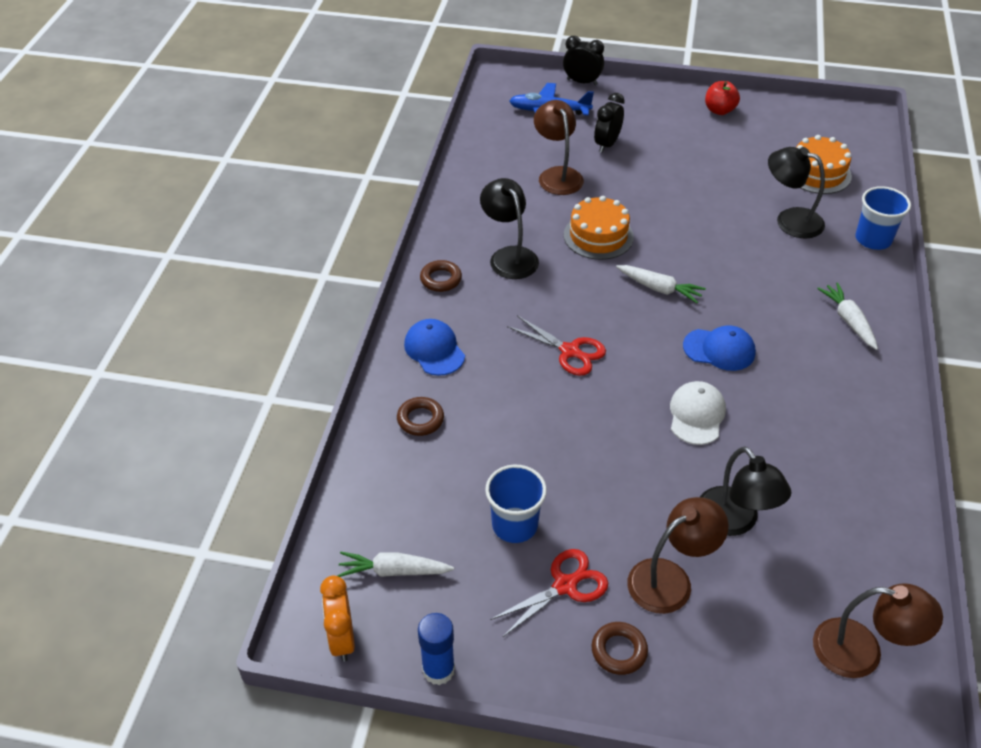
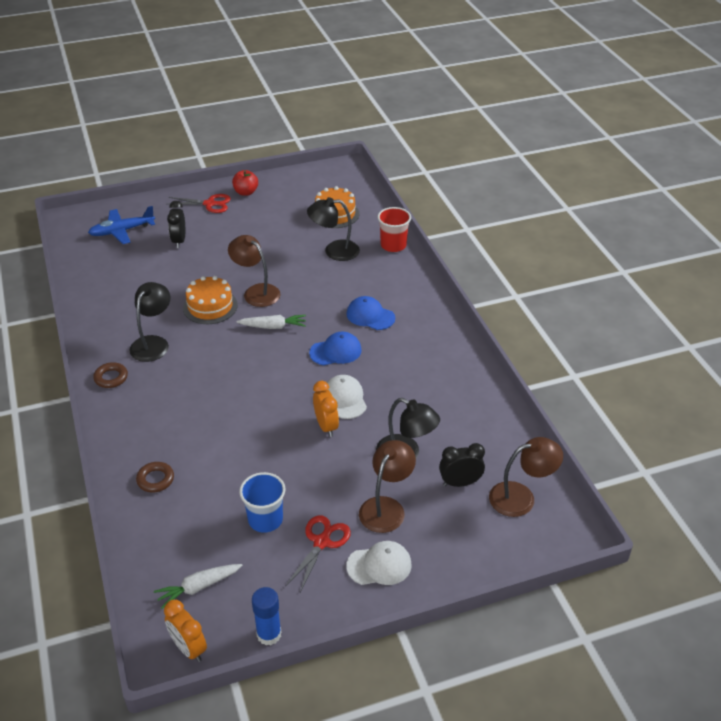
camera: 30 degrees left, 5 degrees down
(434, 350) = (136, 428): blue cap -> blue cap (370, 316)
(509, 256) = (153, 343): black lamp -> black lamp turned 75 degrees clockwise
(557, 175) = (155, 274): brown lamp -> brown lamp (256, 292)
(570, 351) = (236, 391): red scissors -> red scissors (210, 204)
(582, 82) = (134, 202): black clock -> black clock (460, 483)
(619, 651) = (379, 565): brown ring -> white cap
(653, 440) = (326, 426): none -> orange clock
(848, 321) = (406, 302): white carrot -> none
(873, 239) = (393, 245): blue cup -> red cup

